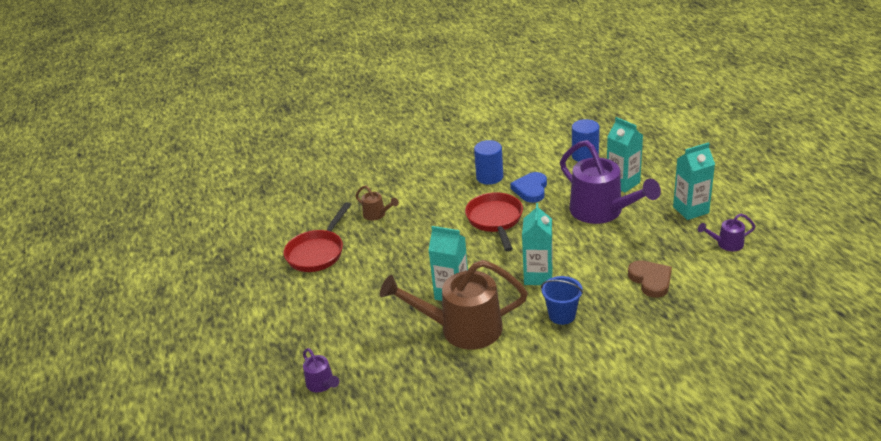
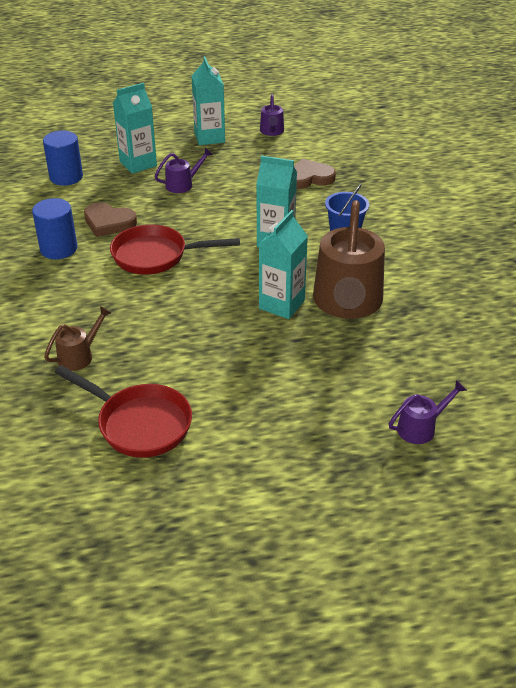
camera: 85 degrees left, 5 degrees up
(531, 189) = (109, 222): blue heart -> brown heart
(602, 212) = (183, 184): purple watering can -> purple watering can, size x0.45

